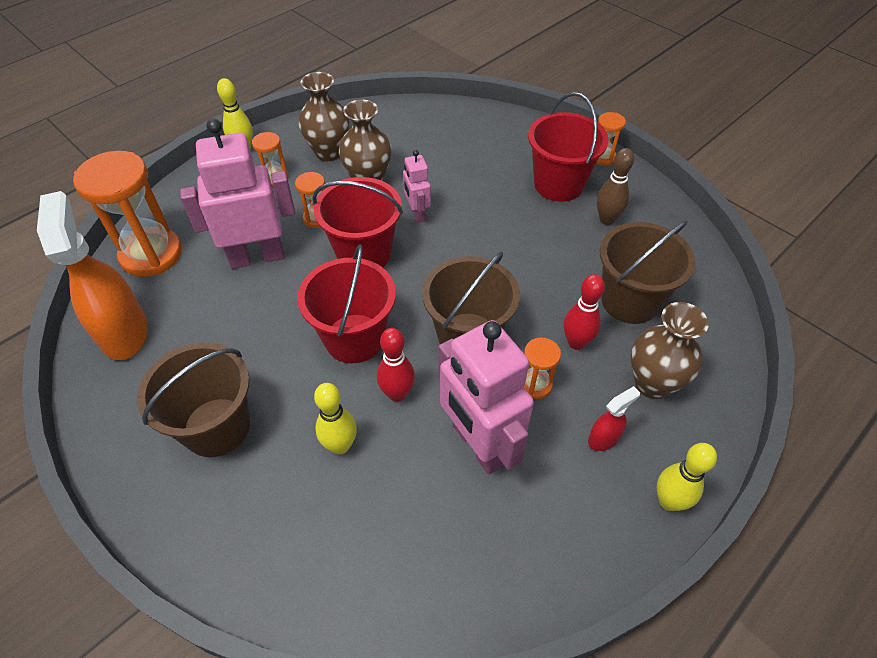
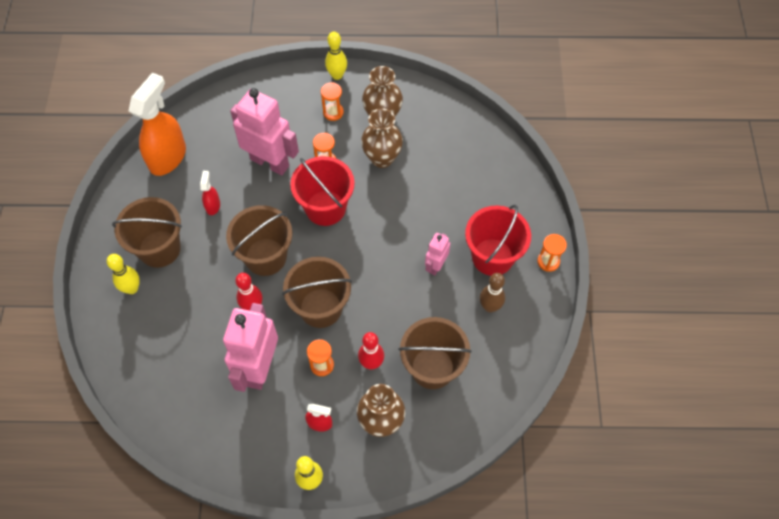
camera: 45 degrees right, 10 degrees up
(151, 254) = (221, 116): orange hourglass -> none
(236, 337) = (213, 205): none -> red spray bottle
(340, 445) = (200, 309): yellow bowling pin -> yellow bowling pin (132, 288)
(354, 338) = (265, 257): red bucket -> brown bucket
(417, 214) = (383, 206): pink robot -> pink robot (435, 265)

